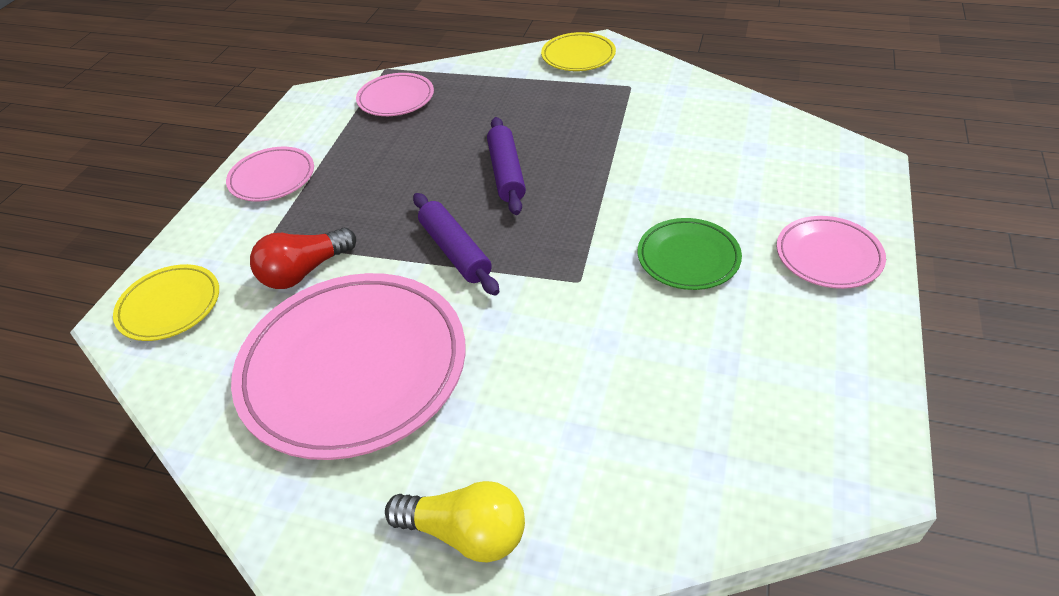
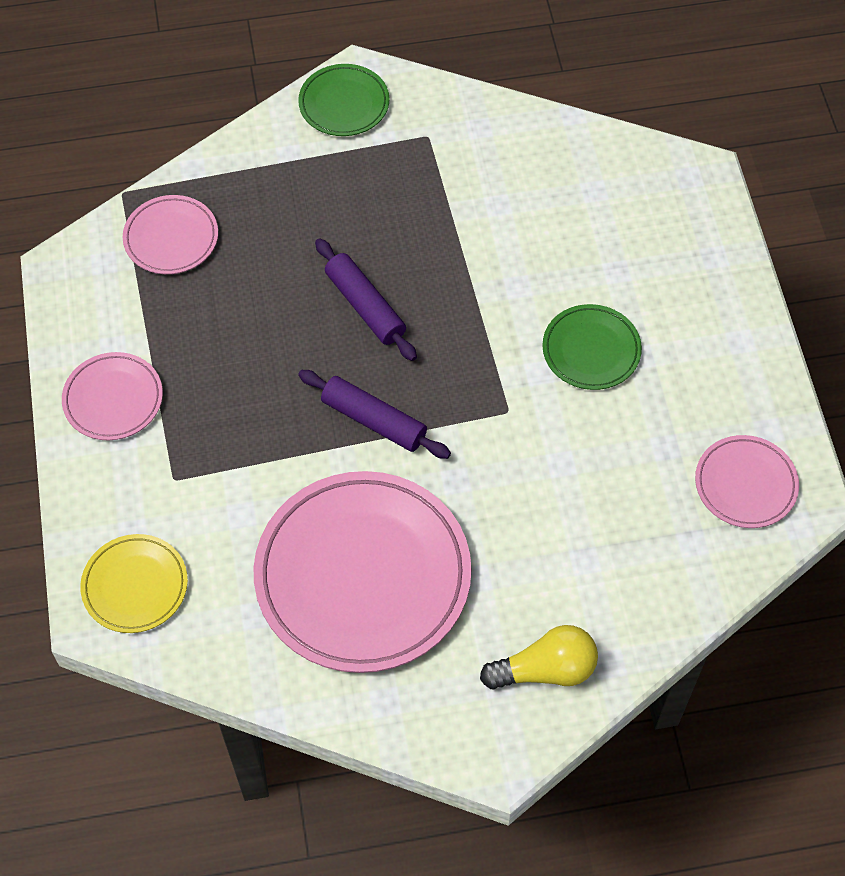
camera: 30 degrees left, 15 degrees up
(304, 271) = (241, 498): red light bulb -> none
(578, 56) = (344, 104): yellow plate -> green plate
(828, 256) = (708, 305): pink plate -> pink plate (745, 484)

